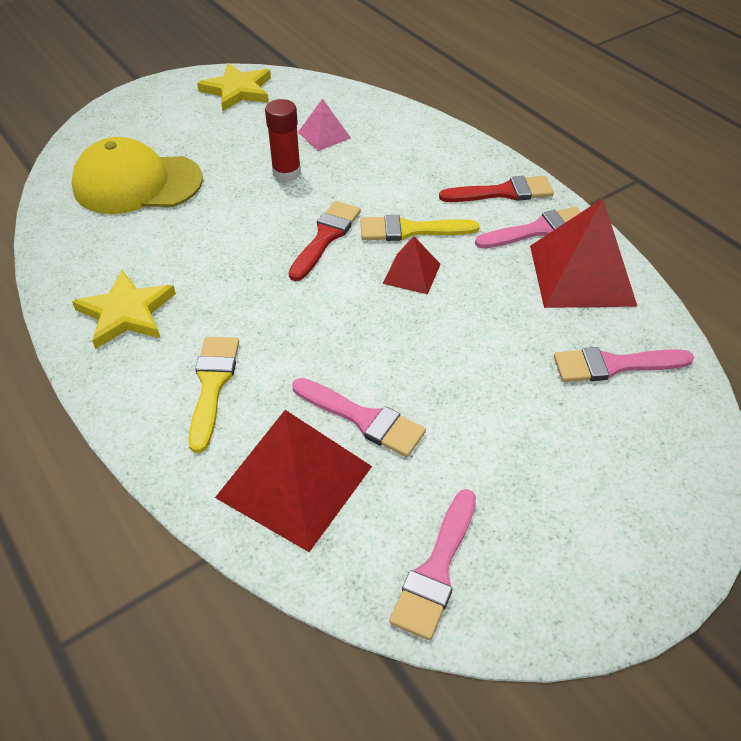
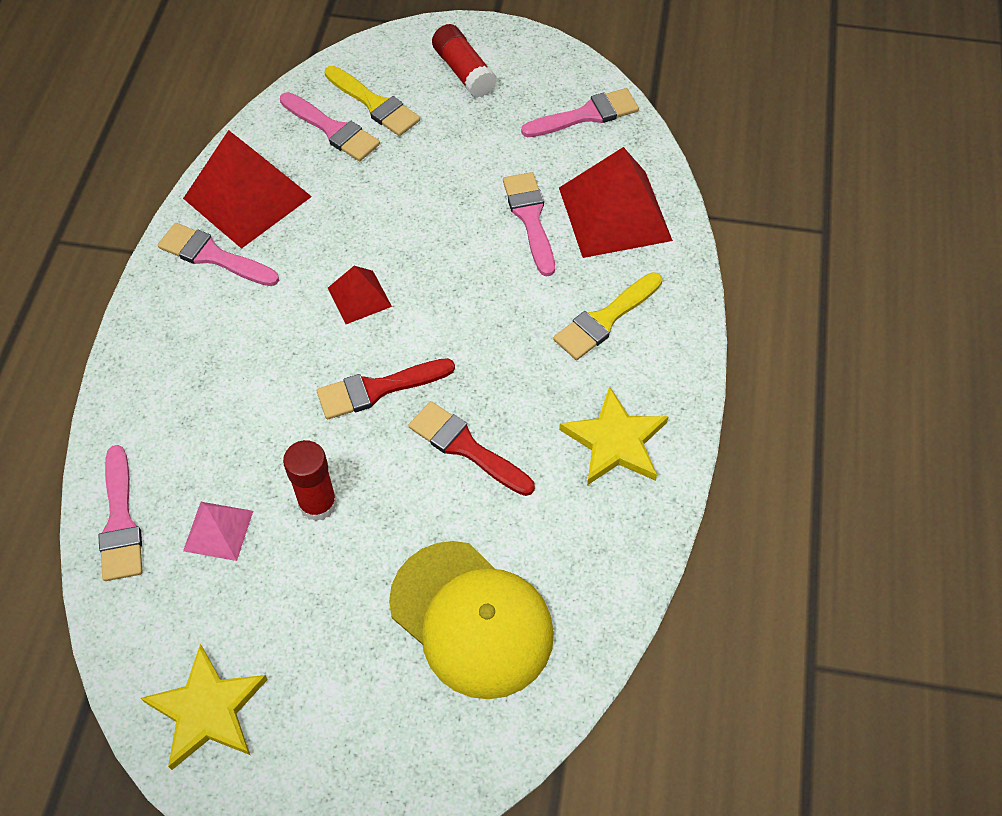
camera: 135 degrees left, 10 degrees up
(377, 110) = (120, 522): none -> pink brush
(410, 230) = (304, 338): yellow brush -> yellow brush (375, 104)
(503, 192) = (178, 313): red brush -> red brush (465, 447)
(607, 515) = (464, 72): none -> red glue stick

